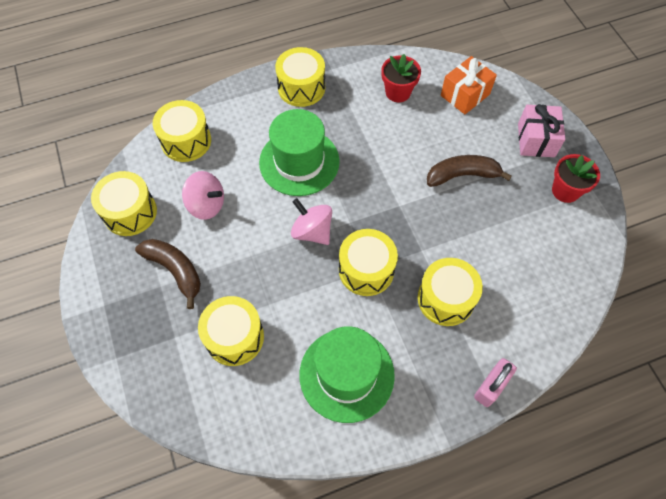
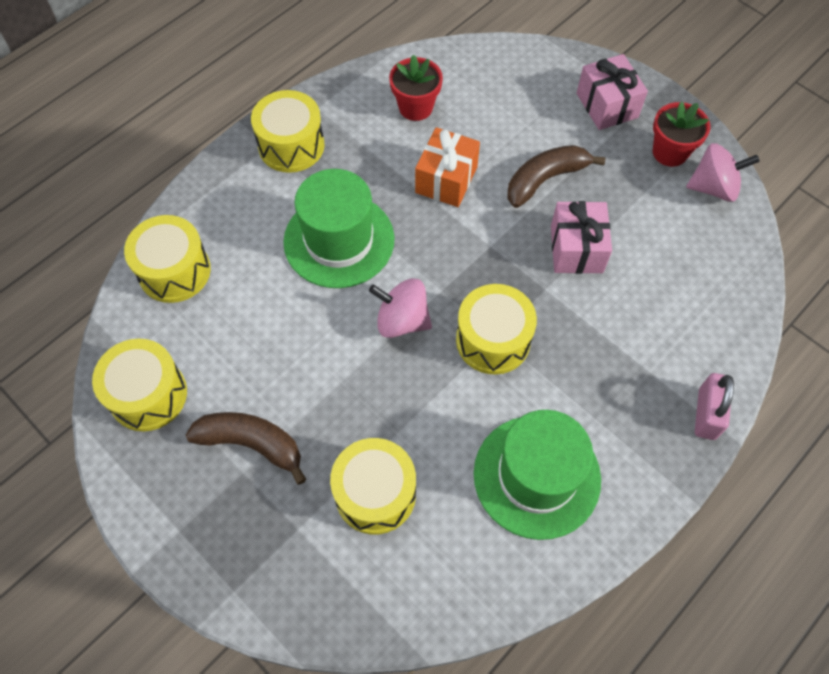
camera: 25 degrees left, 0 degrees up
(206, 205) = (247, 343): pink spinning top -> pink spinning top (713, 187)
(445, 299) = (603, 334): yellow drum -> none
(458, 232) = (576, 249): none -> pink gift
(465, 95) = (497, 81): orange gift -> orange gift (446, 180)

